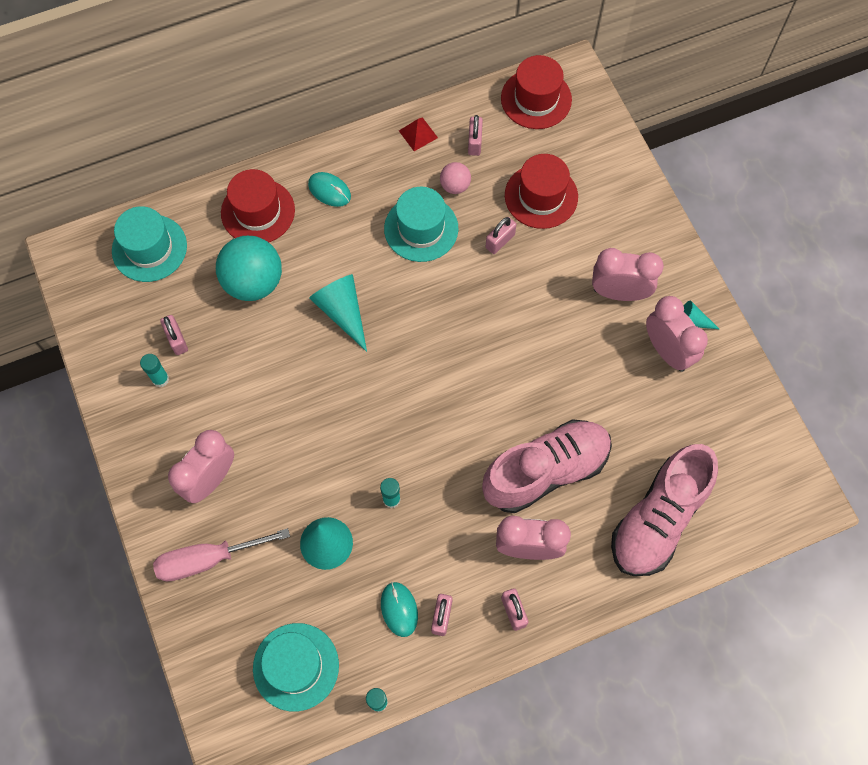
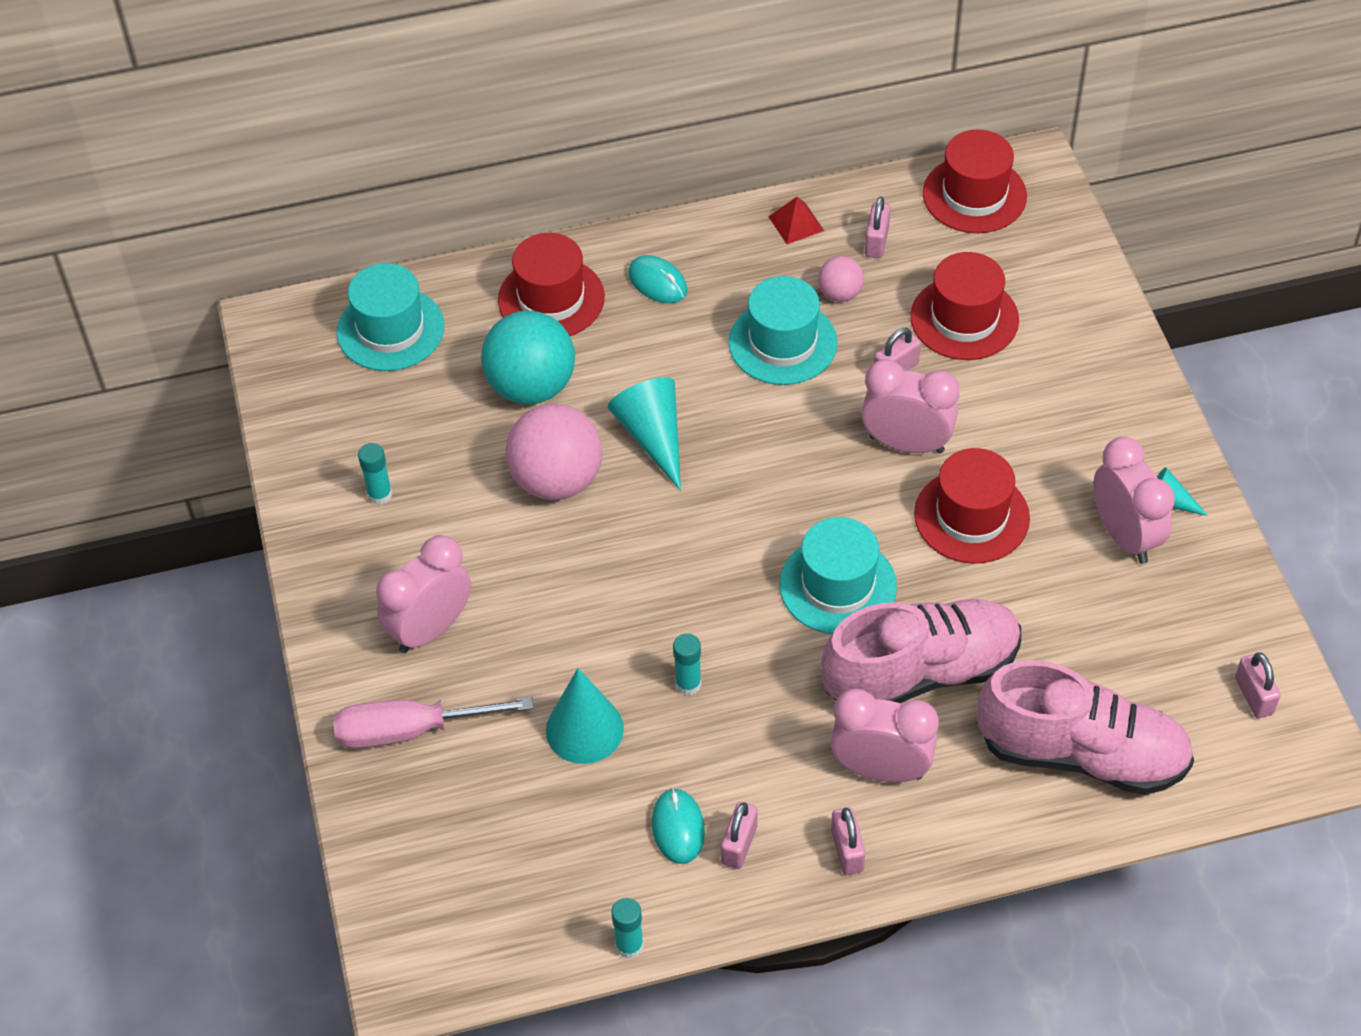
camera: 10 degrees right, 15 degrees down
(177, 340) = (410, 447): pink padlock -> pink padlock (1253, 696)
(281, 353) = (557, 480): none -> pink ball
(296, 666) = (516, 884): turquoise hat -> turquoise hat (838, 585)
(564, 348) = (971, 516): none -> red hat
(619, 292) = (1063, 453): pink clock -> pink clock (906, 444)
(658, 519) = (1081, 754): pink shoe -> pink shoe turned 120 degrees counterclockwise

